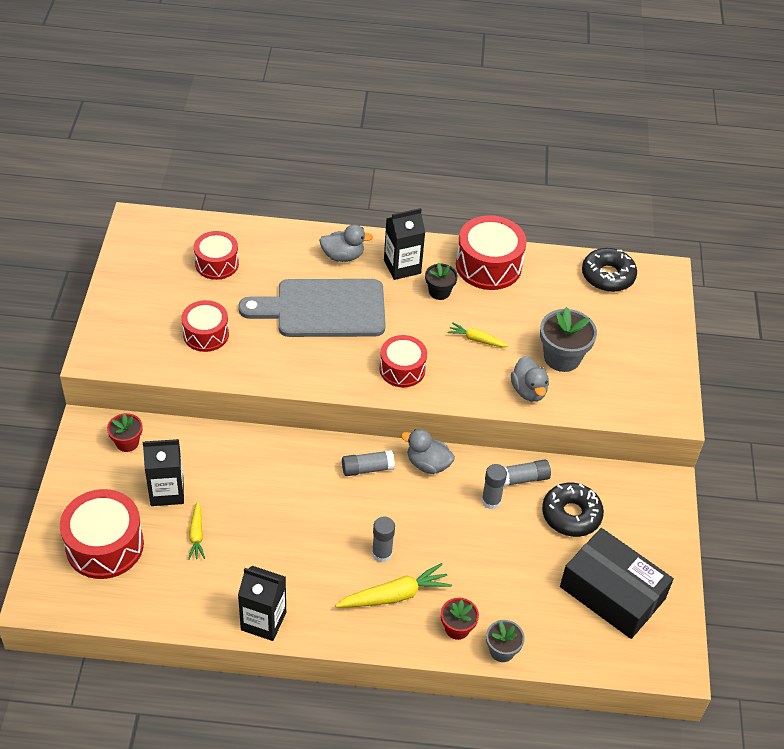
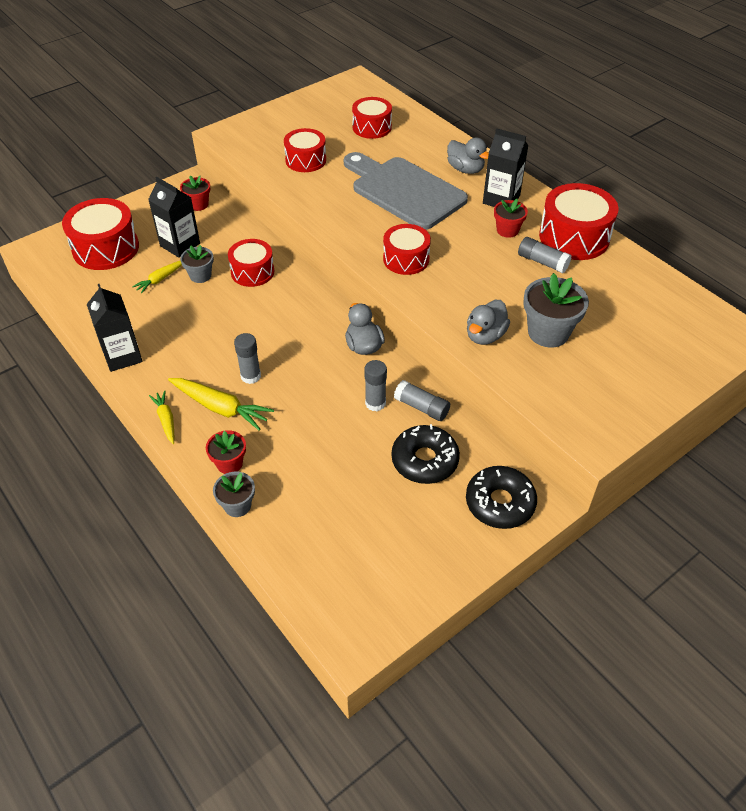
camera: 50 degrees right, 0 degrees up
(225, 505) = (200, 275): none -> grey flower pot
(263, 469) = (252, 272): none -> red drum
(367, 469) = (318, 319): grey glue stick -> grey glue stick (542, 262)
(439, 292) = (507, 230): black flower pot -> red flower pot
(476, 339) = (492, 277): yellow carrot -> yellow carrot (166, 420)
(608, 276) = (676, 304): black donut -> black donut (500, 503)
(612, 593) = (378, 541): black box -> none

